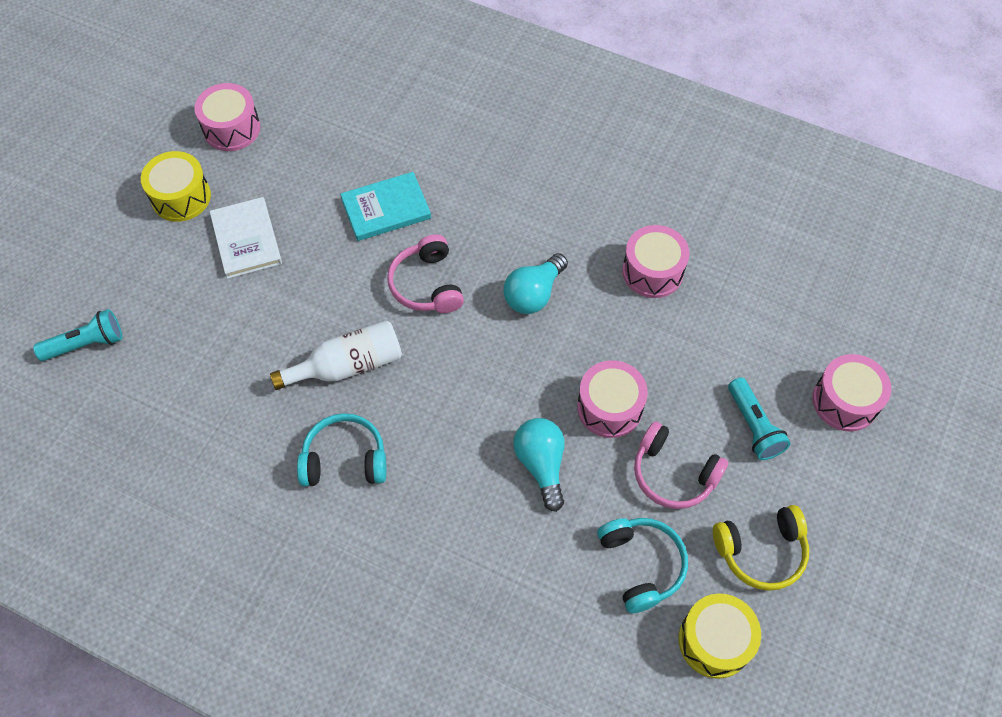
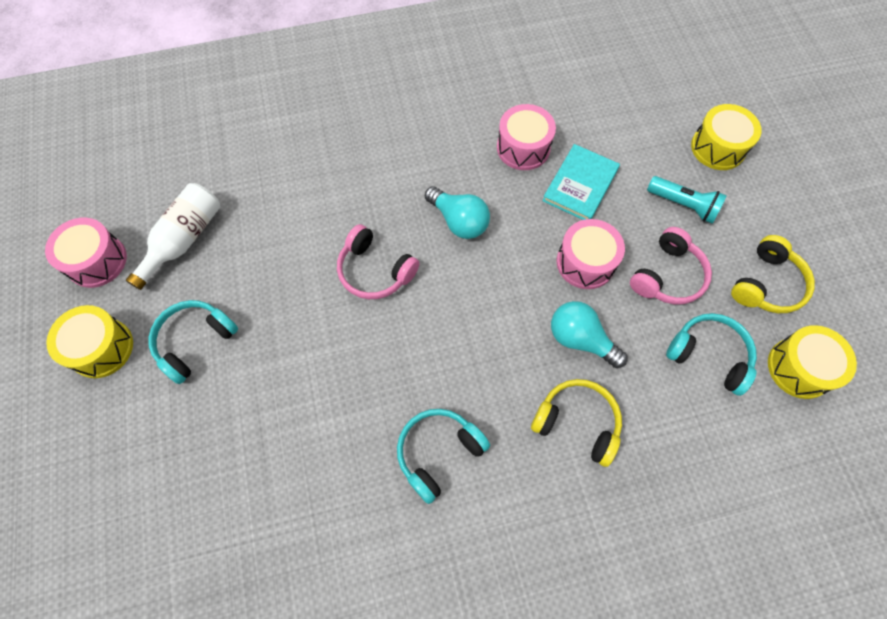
camera: 40 degrees left, 5 degrees up
(86, 344) = (126, 538): turquoise flashlight -> none
(246, 240) = (194, 341): white book -> turquoise headphones
(348, 365) = (372, 378): white bottle -> white bottle (184, 239)
(386, 209) = (289, 236): turquoise book -> turquoise book (580, 185)
(473, 525) = (577, 422): none -> yellow headphones
(533, 294) = (459, 221): turquoise light bulb -> turquoise light bulb turned 45 degrees counterclockwise
(673, 474) = (668, 276): pink headphones -> pink headphones turned 45 degrees counterclockwise
(845, 401) = (718, 148): pink drum -> yellow drum

